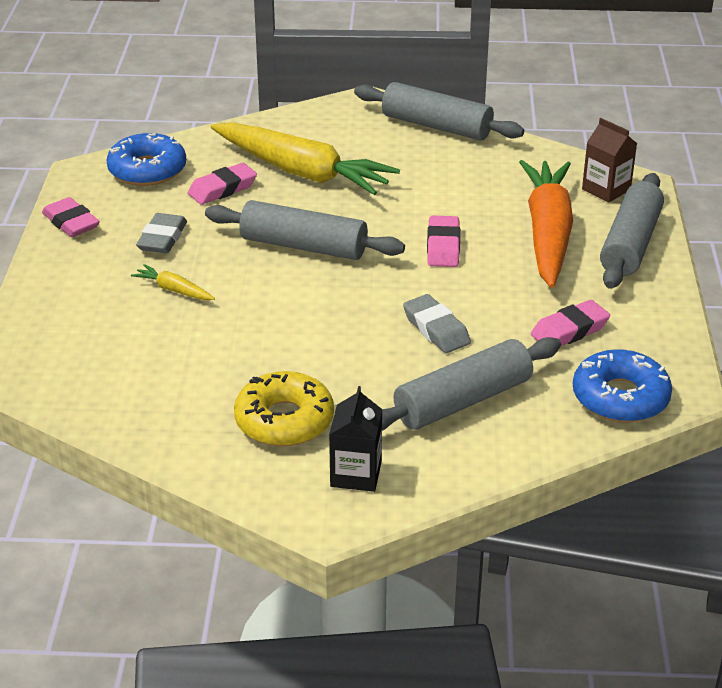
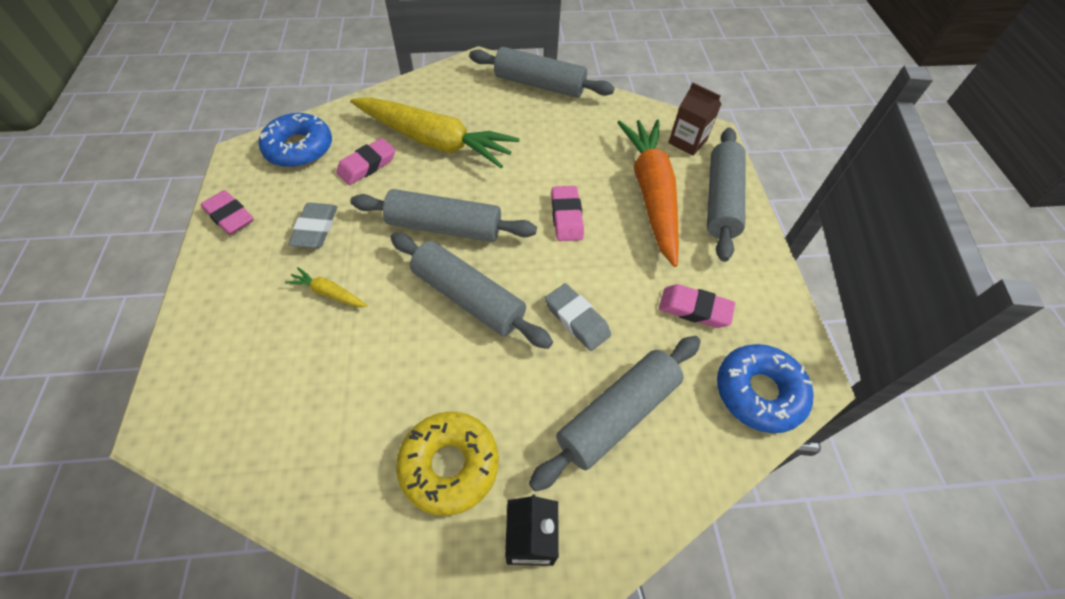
camera: 10 degrees left, 20 degrees up
(321, 304) = (468, 297): none -> grey rolling pin
(569, 330) = (694, 309): pink eraser -> pink eraser turned 60 degrees clockwise

